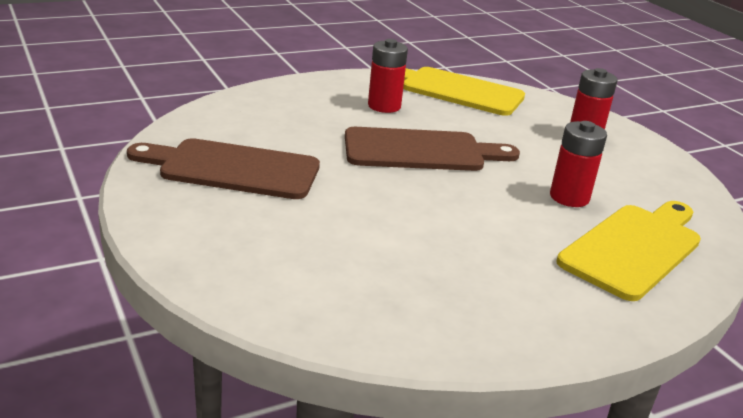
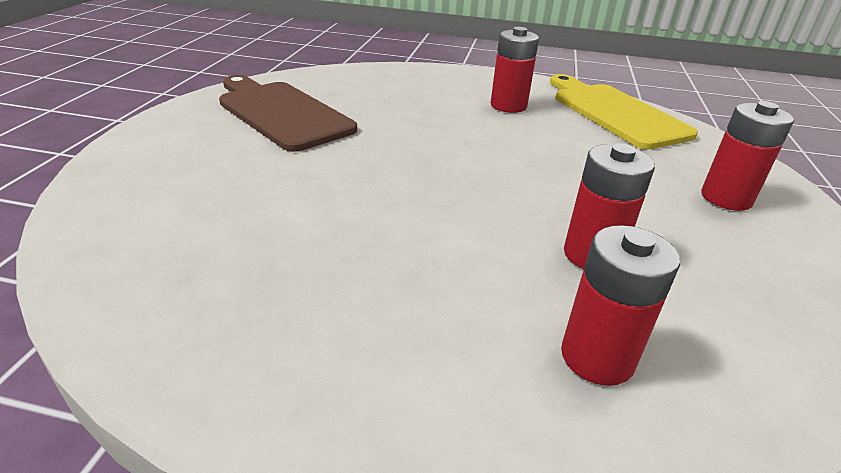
camera: 40 degrees right, 5 degrees up
(421, 151) = (480, 151): brown cutting board -> none
(634, 248) = (597, 357): yellow cutting board -> red battery

